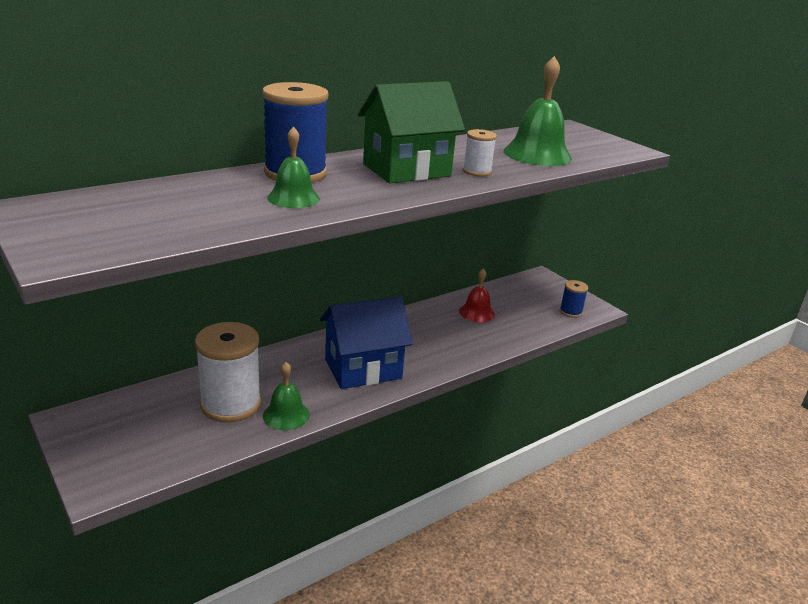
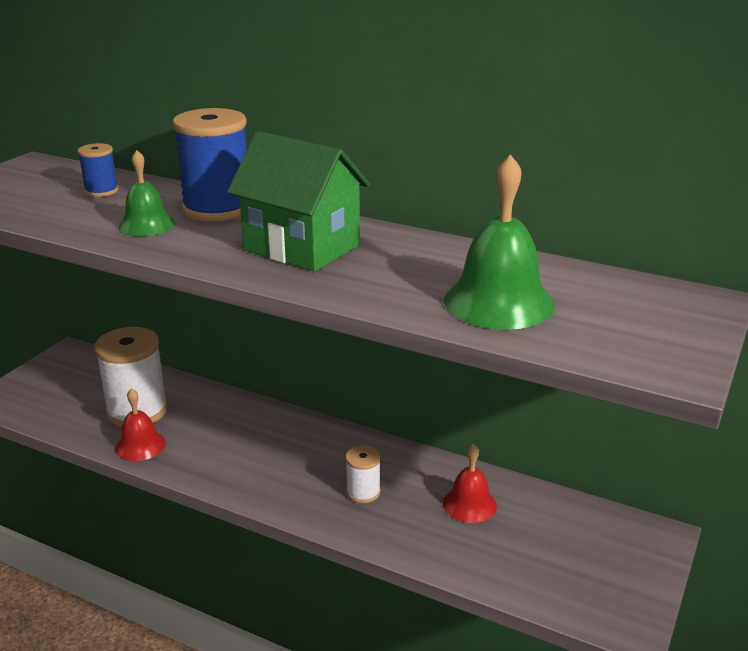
camera: 65 degrees right, 0 degrees up
(286, 415) = (140, 445): green bell -> red bell
(363, 369) = (256, 461): blue house -> none
(477, 171) = (355, 281): white spool -> white spool (363, 492)
(570, 312) = (580, 595): blue spool -> blue spool (101, 191)

